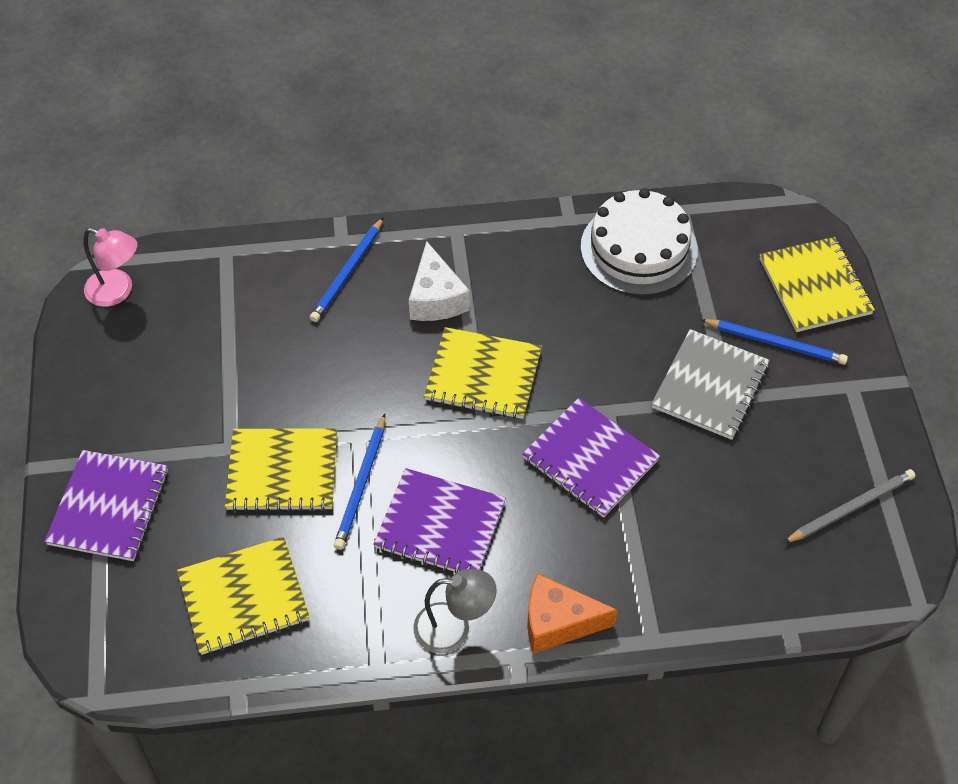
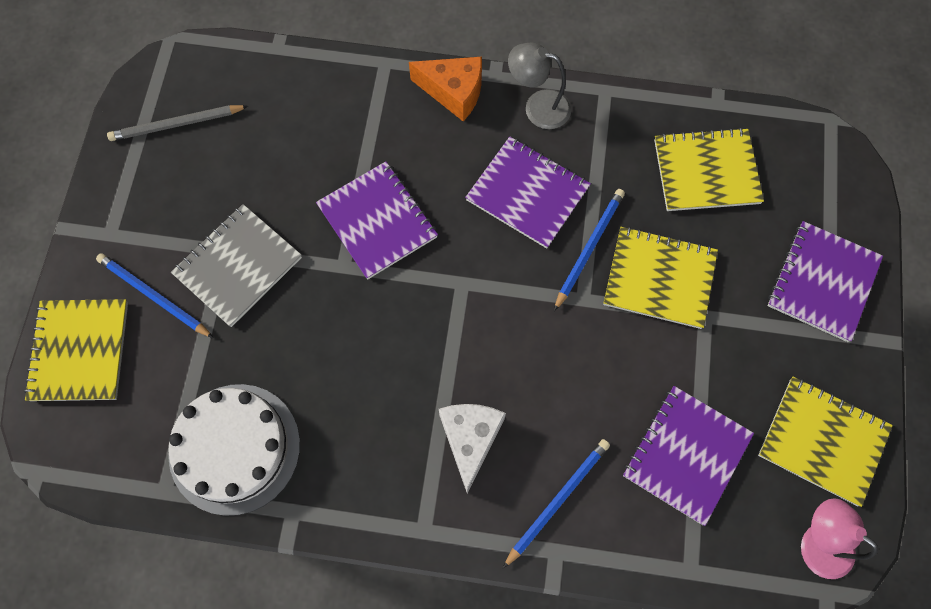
camera: 165 degrees left, 15 degrees up
(238, 329) = (686, 455): none -> purple notebook
(483, 375) = (447, 333): yellow notebook -> yellow notebook (822, 441)

